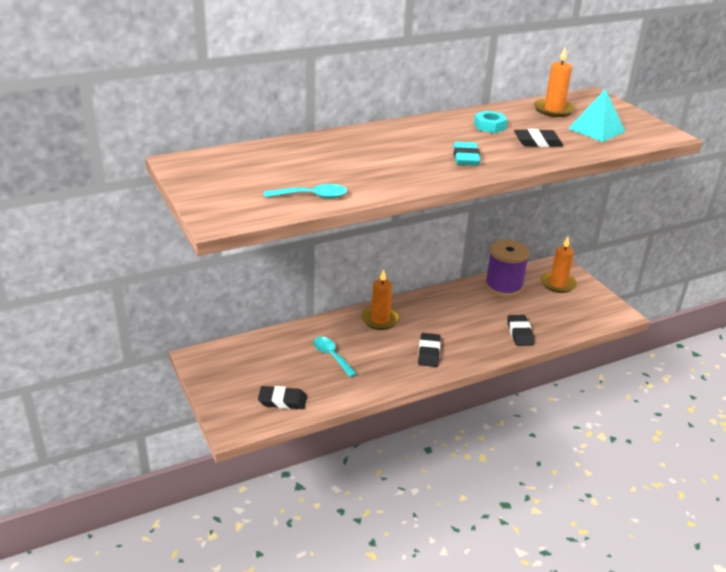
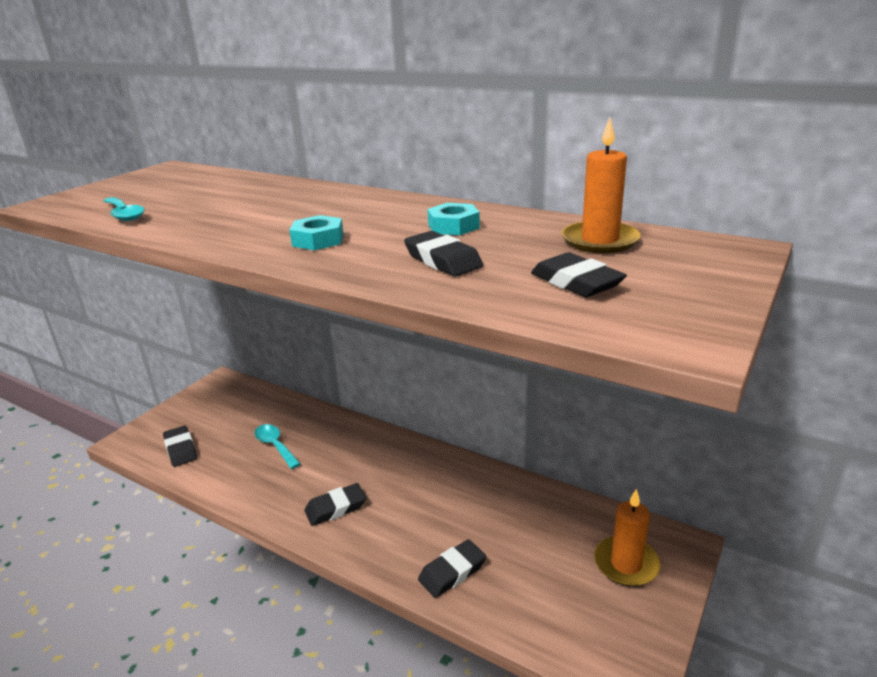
camera: 60 degrees right, 5 degrees down
(332, 356) = (275, 446): turquoise spoon -> turquoise spoon turned 60 degrees counterclockwise
(380, 319) = (370, 447): orange candle -> none
(465, 158) = (318, 240): turquoise eraser -> turquoise nut
(503, 286) = (550, 512): purple spool -> none
(596, 130) = (576, 282): turquoise pyramid -> black eraser

